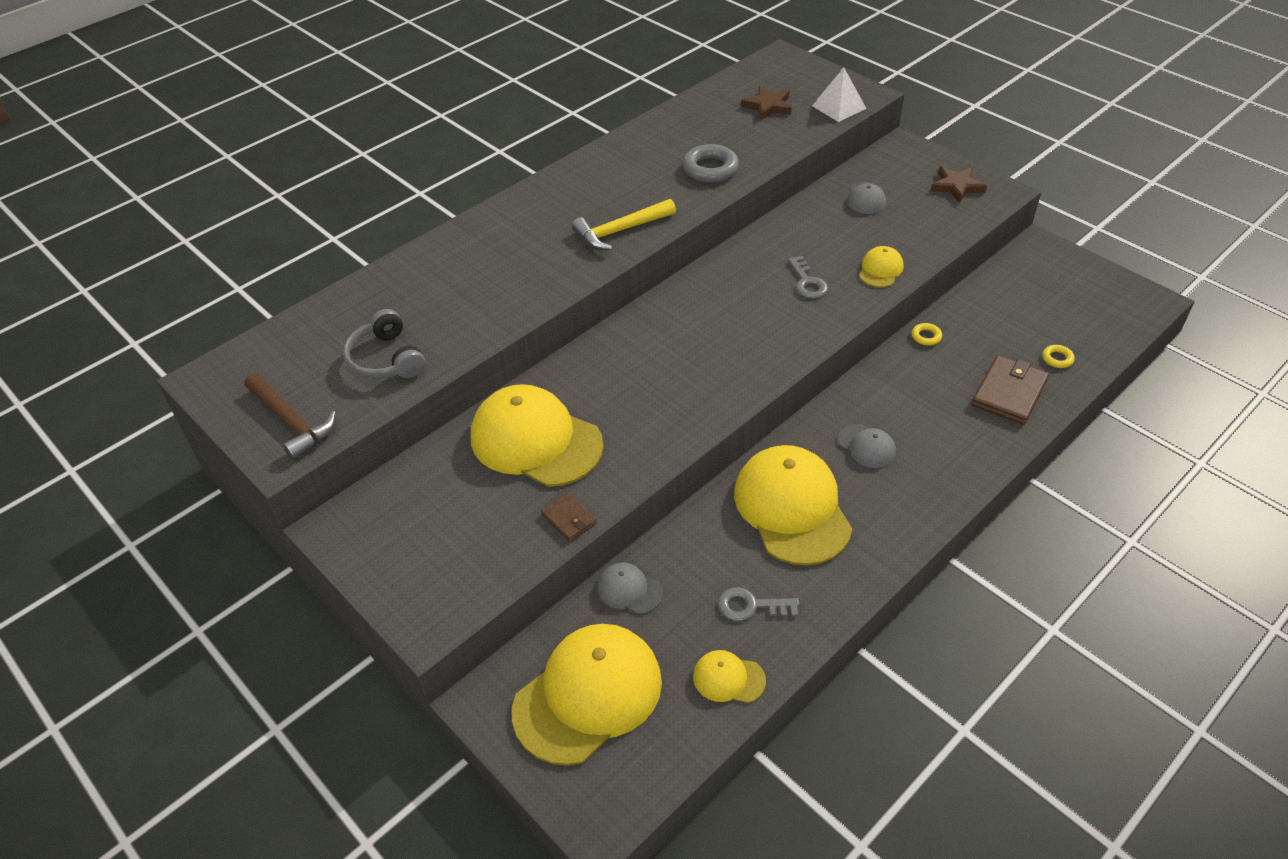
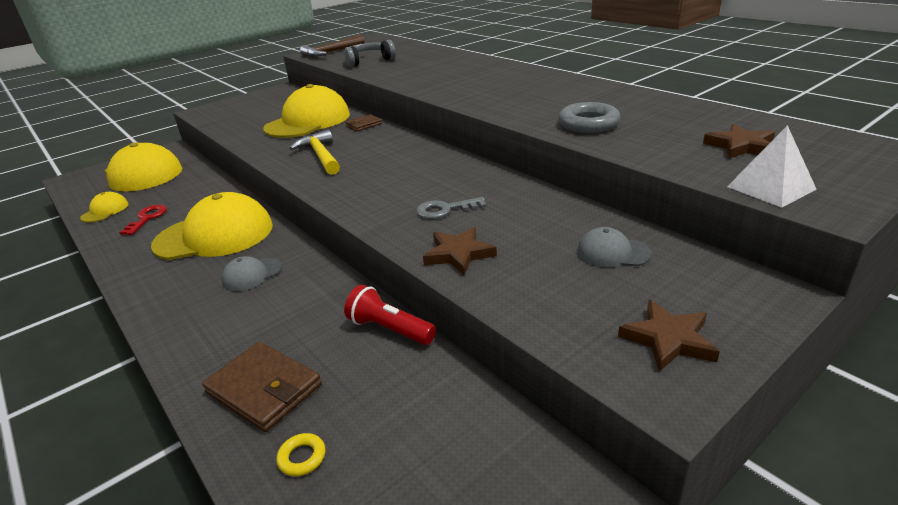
camera: 95 degrees right, 15 degrees down
(569, 519) = (236, 133): brown wallet -> brown wallet (364, 125)
(620, 231) = (486, 99): yellow hammer -> yellow hammer (321, 156)
(629, 590) = (199, 180): grey cap -> none
(751, 606) = (147, 218): grey key -> red key
(880, 270) = (458, 254): yellow cap -> brown star
(926, 336) = (389, 329): yellow ring -> red flashlight

